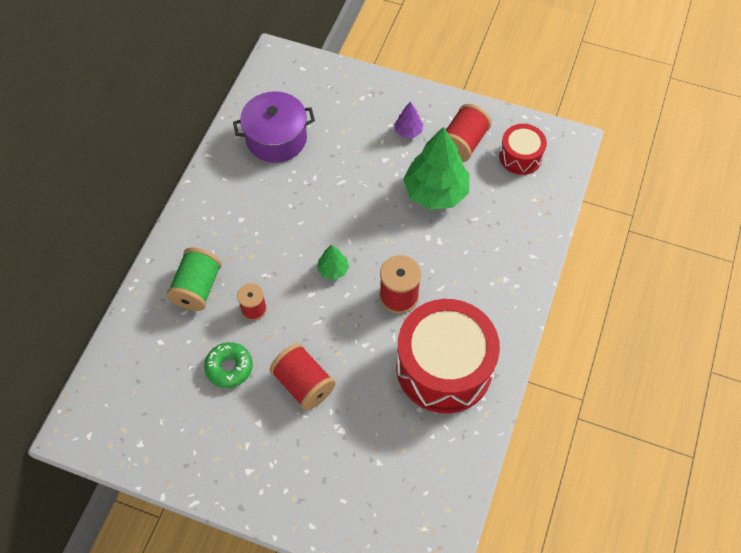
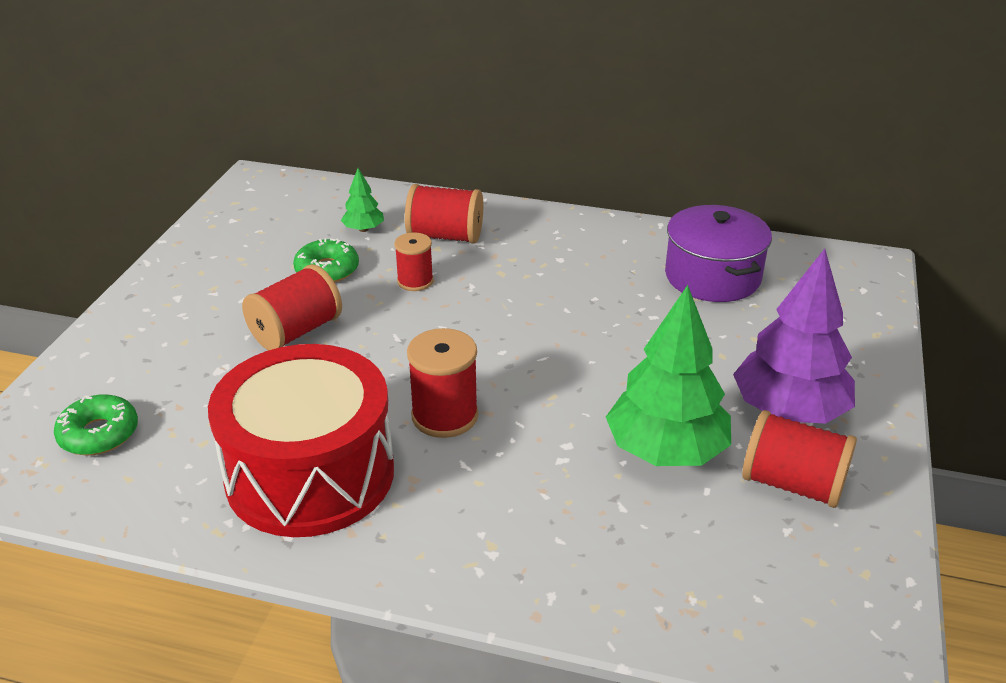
camera: 85 degrees right, 25 degrees down
(197, 288) = (445, 236): green spool -> red spool
(333, 269) = (487, 345): green tree -> green tree (363, 229)
(400, 496) = (99, 434): none -> green donut
(408, 131) = (789, 411): purple tree -> purple tree, size x2.17
(520, 156) = (796, 574): red drum -> none

